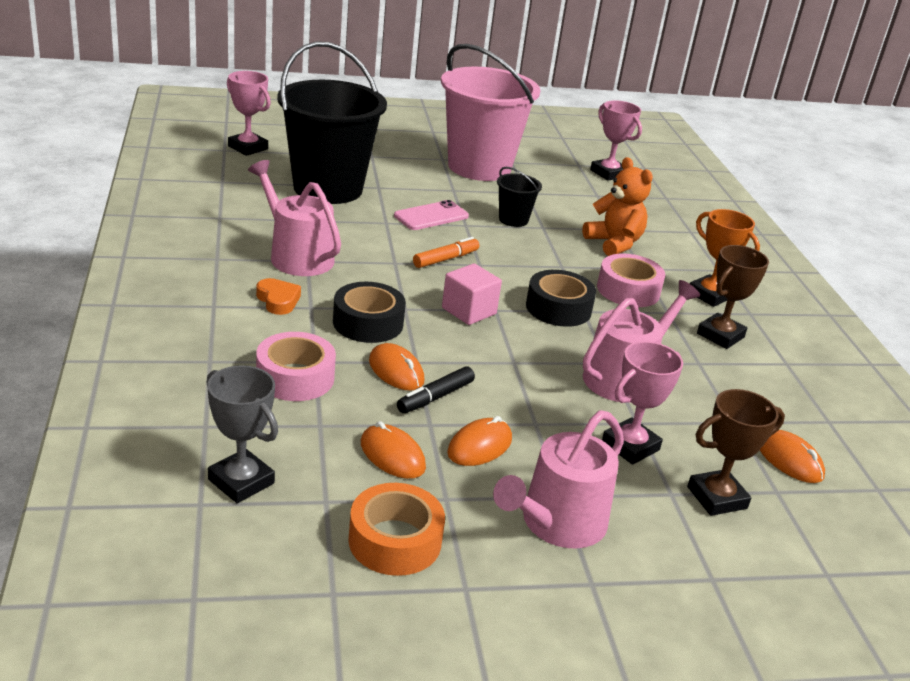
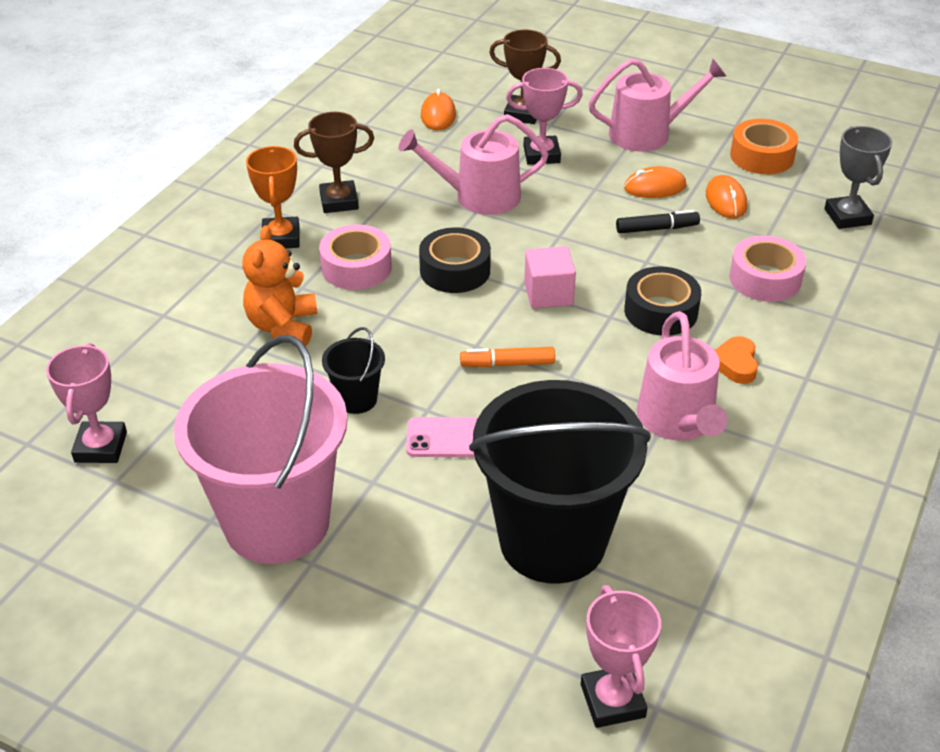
camera: 140 degrees left, 10 degrees up
(396, 371) = (671, 258): orange mouse -> none

